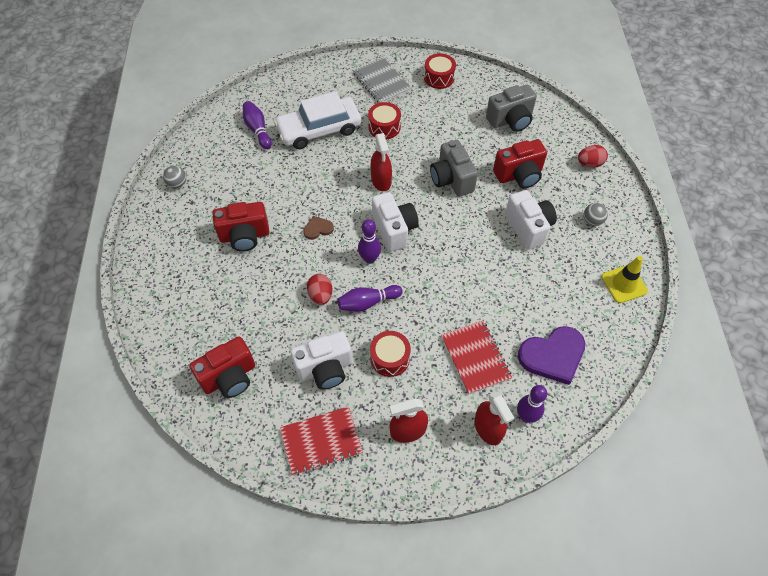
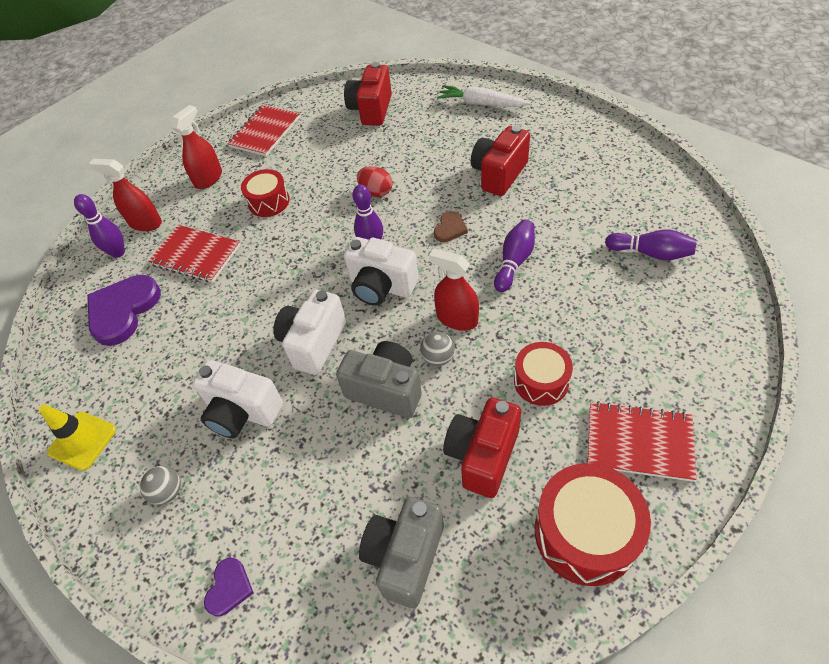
camera: 140 degrees right, 5 degrees down
(166, 300) = (481, 104): none -> white carrot
(177, 184) = (619, 157): grey ball -> grey ball (438, 358)
(319, 129) = (599, 310): white car -> none
(325, 369) = (311, 160): white camera -> white camera (313, 343)
(368, 302) = (331, 218): purple bowling pin -> purple bowling pin (514, 262)
(381, 82) = (639, 442): grey notebook -> red notebook
(439, 78) = (585, 533): red drum -> red drum, size x1.59
(519, 175) = (312, 472): red camera -> red camera (482, 455)
(589, 164) = (229, 588): red egg -> purple heart

